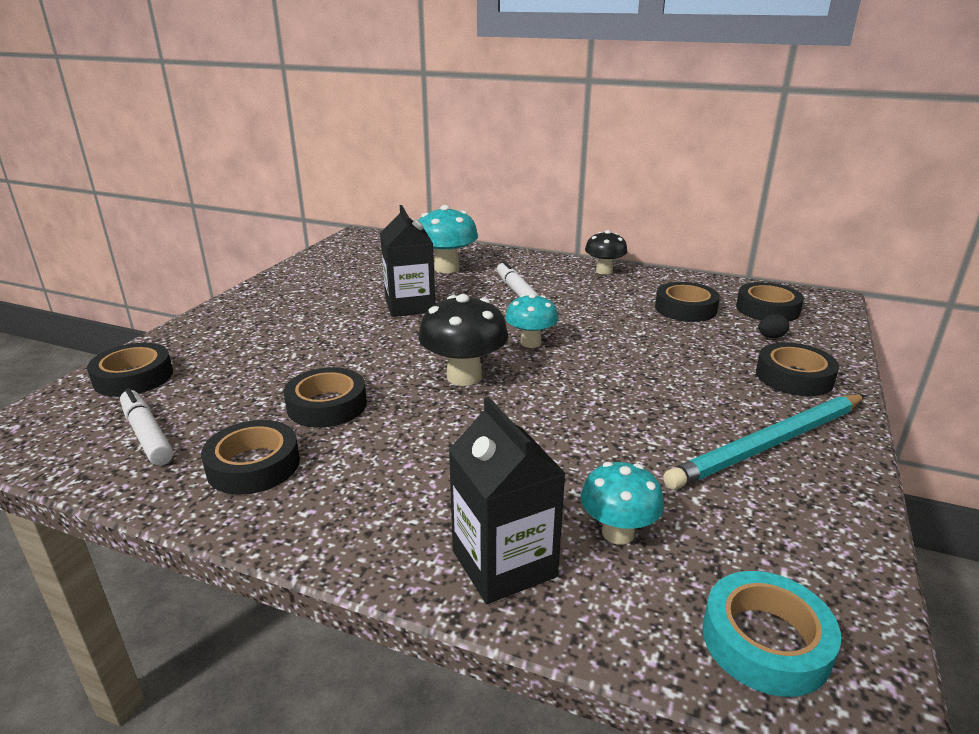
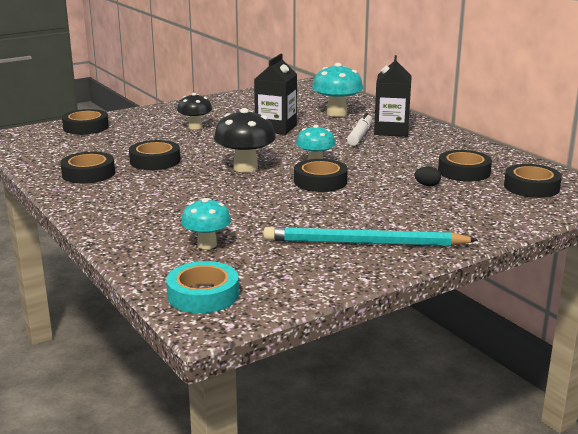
camera: 35 degrees right, 5 degrees down
(147, 435) = (62, 151): white marker -> none
(504, 563) = (137, 236): black carton -> black carton (391, 131)
(604, 271) = (449, 138): black mushroom -> black mushroom (195, 127)
(771, 337) = (493, 201): black egg -> black egg (427, 185)
(794, 377) = (458, 223): black tape -> black tape (320, 181)

